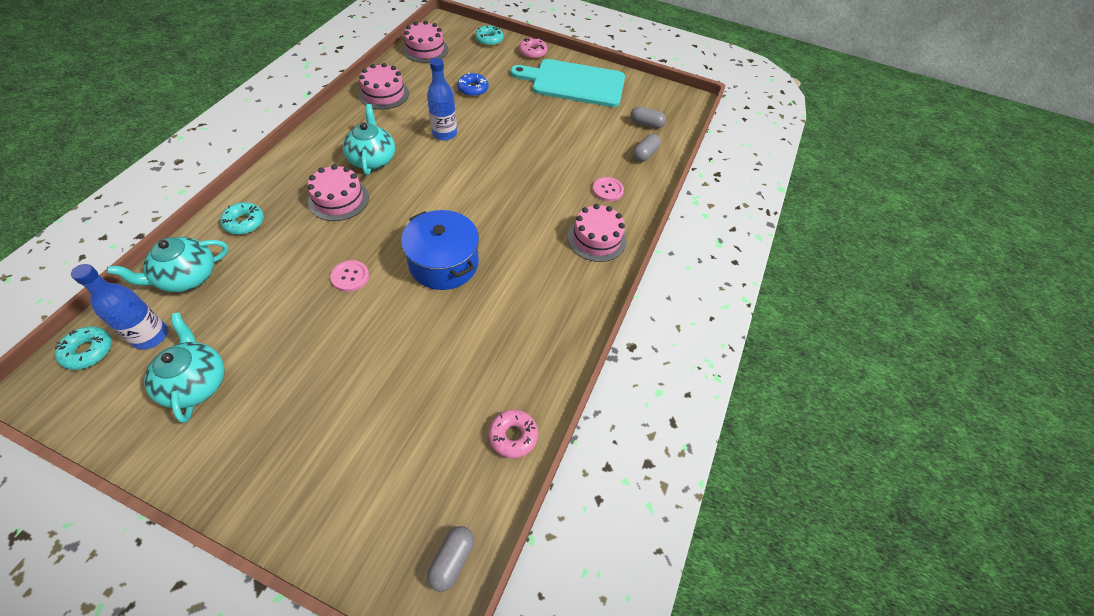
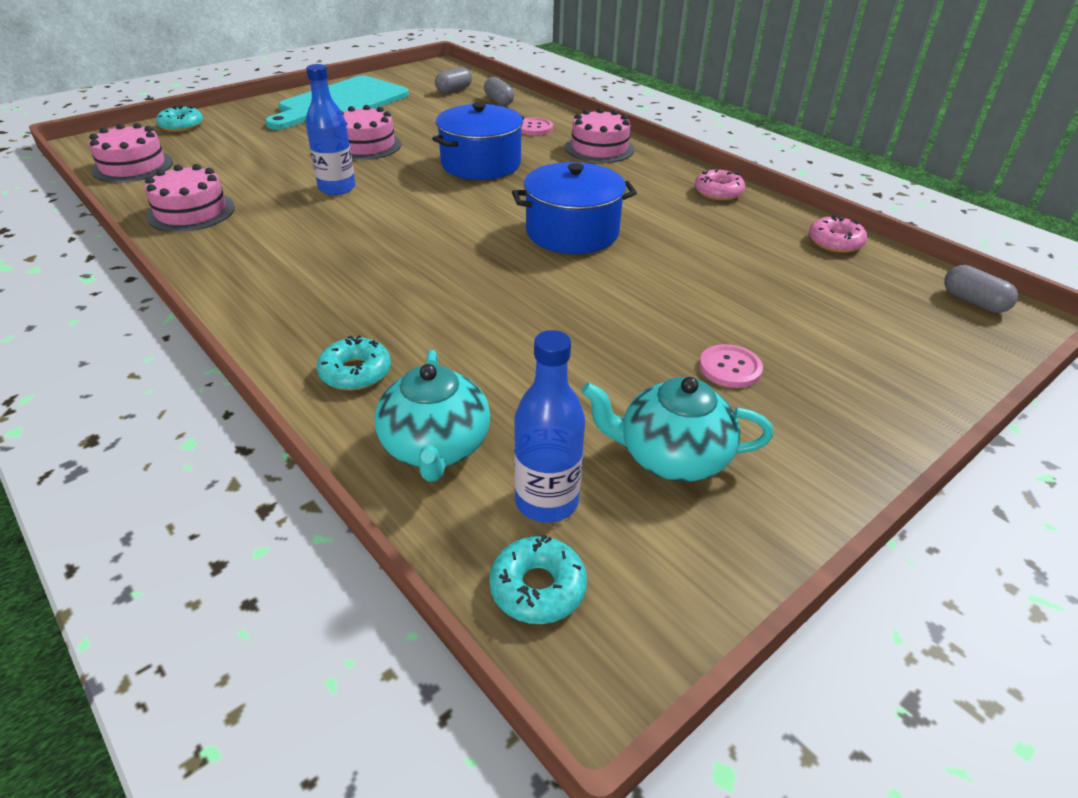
camera: 60 degrees left, 15 degrees down
(339, 199) = (386, 282): pink cake -> pink cake (366, 145)
(350, 276) = (548, 297): pink button -> pink button (730, 368)
(372, 159) = (329, 244): turquoise teapot -> none
(473, 89) = (270, 155): blue donut -> none
(522, 183) = (481, 164): none -> blue pot
(532, 52) = (249, 109): pink donut -> pink donut (718, 192)

